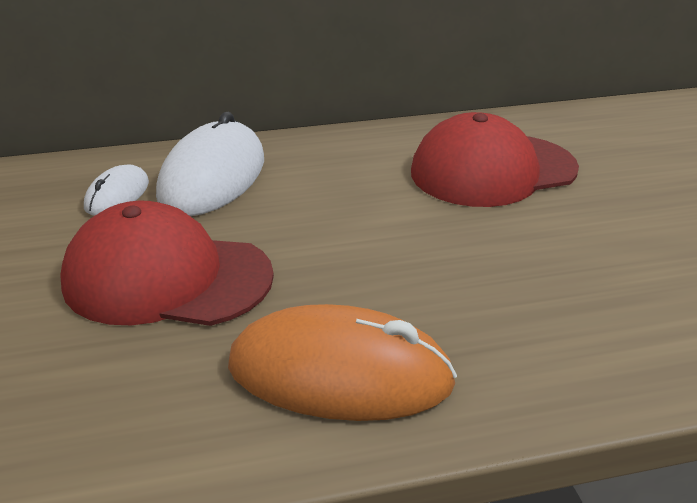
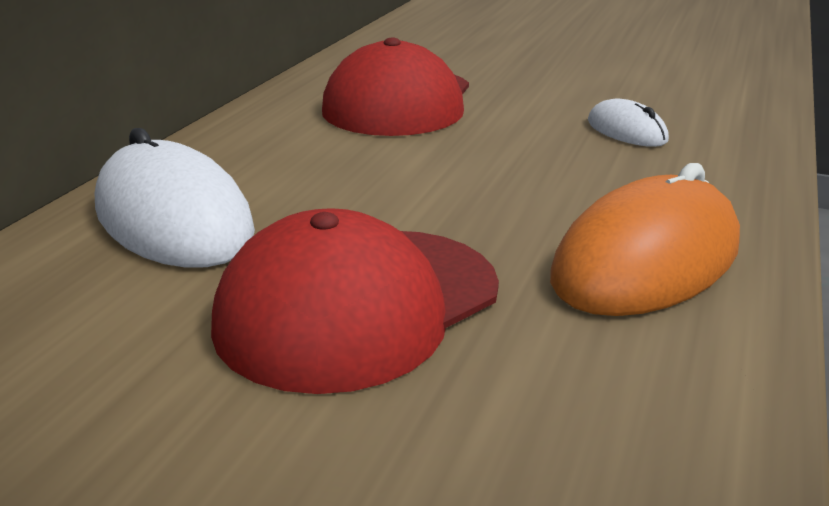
camera: 55 degrees left, 5 degrees down
(117, 195) = (98, 289): white mouse -> white mouse (626, 131)

